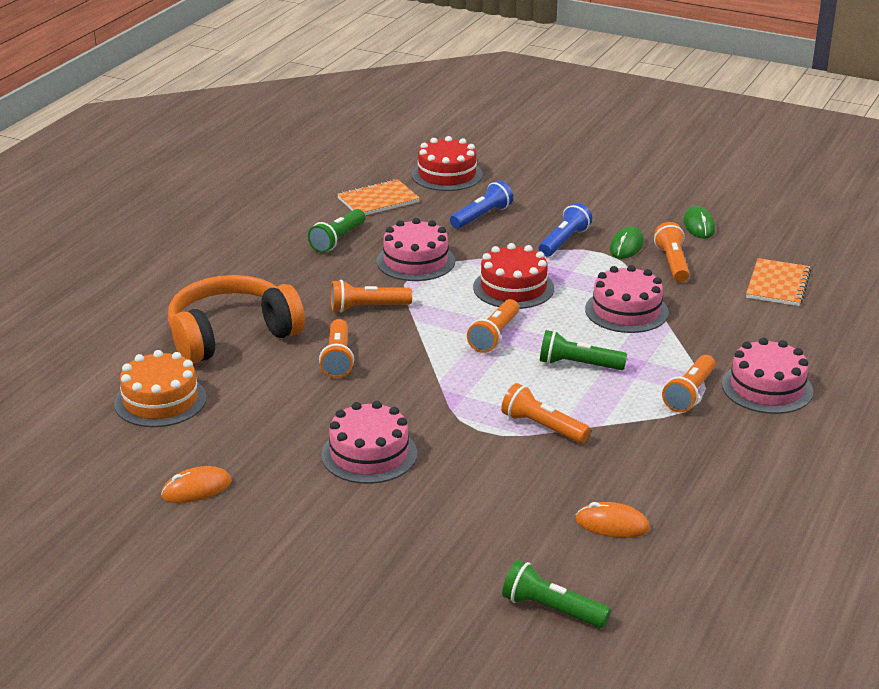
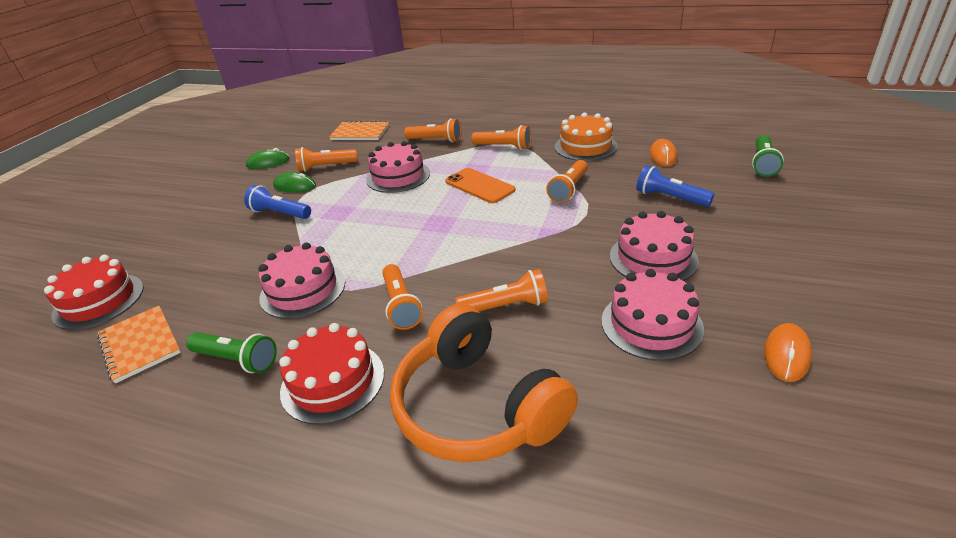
camera: 95 degrees left, 5 degrees up
(160, 401) = (649, 437): orange cake -> orange cake (585, 146)
(196, 489) = (786, 354): orange mouse -> orange mouse turned 60 degrees clockwise
(482, 216) = (214, 263): blue flashlight -> blue flashlight (670, 198)
(494, 336) = (444, 225): orange flashlight -> orange flashlight (435, 140)
(513, 288) = (361, 227): red cake -> red cake (333, 381)
(578, 365) = (479, 186): green flashlight -> orange phone
(767, 388) = (488, 127): pink cake -> pink cake (651, 324)

